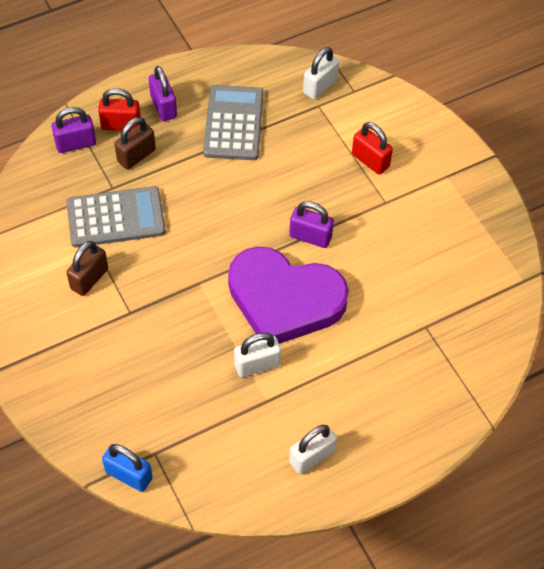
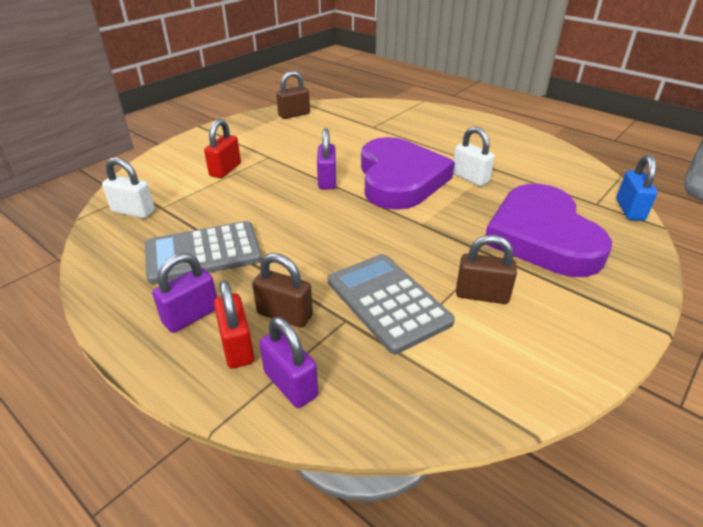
camera: 110 degrees left, 20 degrees down
(131, 366) = (542, 236): none -> purple heart
(311, 457) = (513, 145): white padlock -> none
(494, 255) = (294, 114): none -> brown padlock

